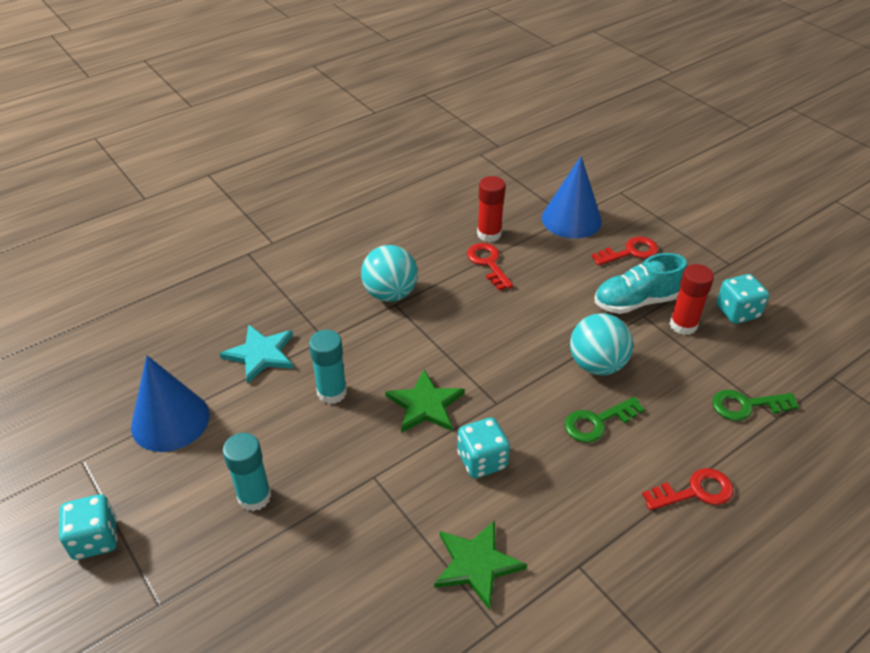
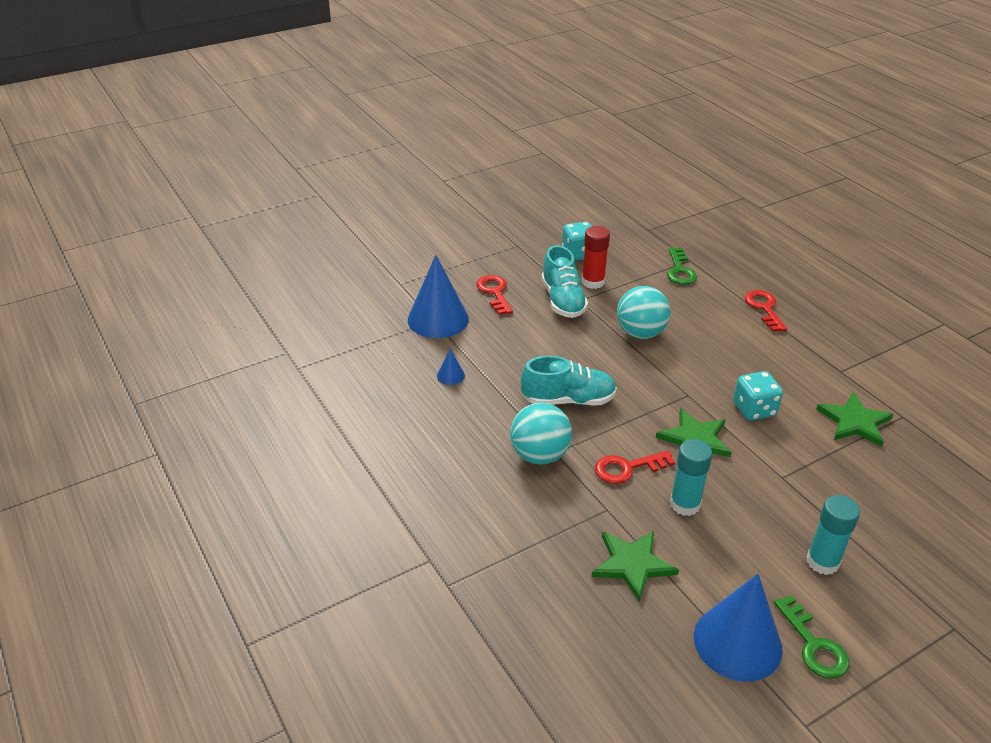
camera: 85 degrees left, 5 degrees down
(95, 539) = (903, 693): turquoise dice -> none
(260, 354) = (632, 564): turquoise star -> green star
(469, 310) = (568, 400): none -> turquoise shoe
(488, 263) = (499, 381): red key -> red key (627, 468)
(489, 234) = (451, 375): red glue stick -> blue cone
(597, 422) = (704, 342): green key -> green key (813, 645)

